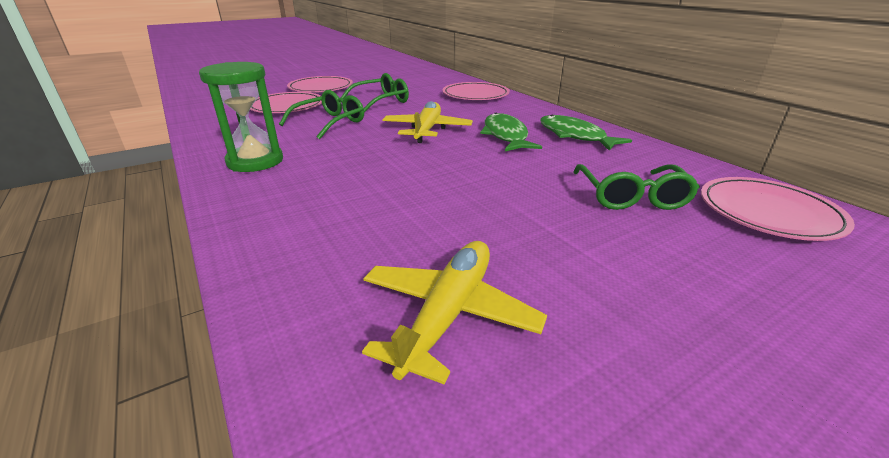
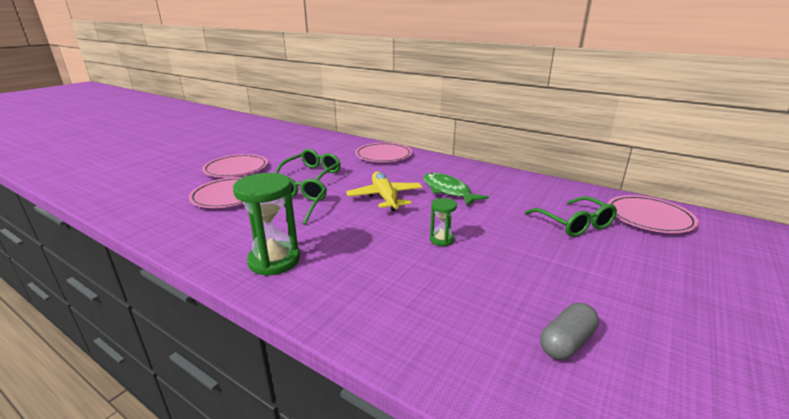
camera: 25 degrees left, 5 degrees down
(436, 178) = (441, 240): none -> green hourglass
(449, 313) = (566, 342): yellow plane -> grey capsule
(574, 136) = (493, 182): green fish -> none

